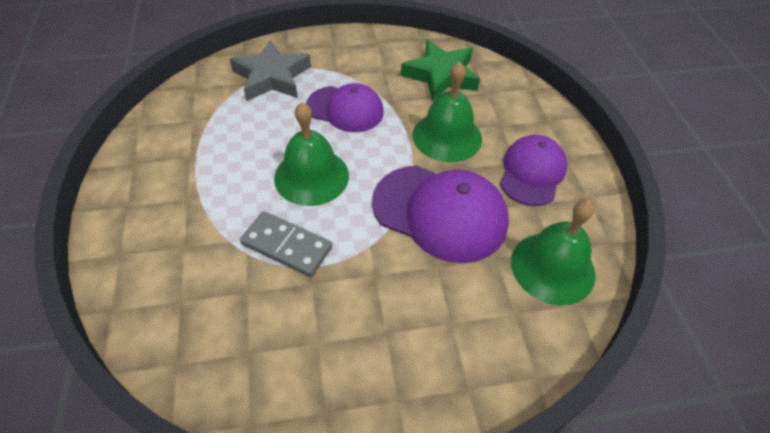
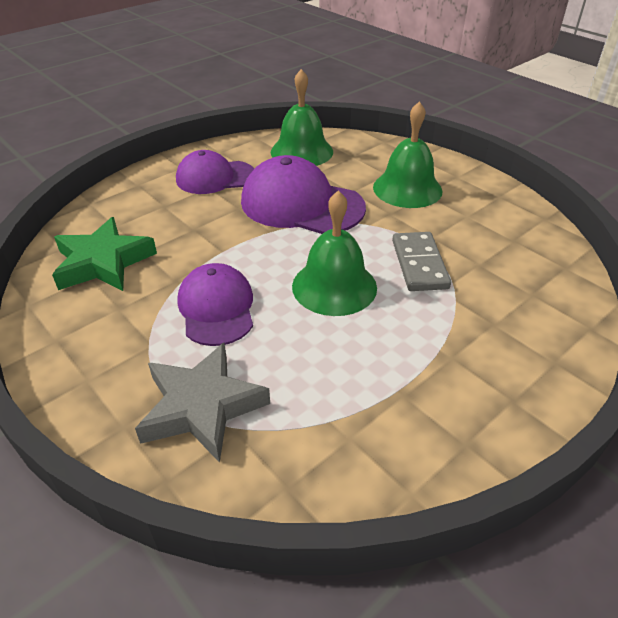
camera: 120 degrees left, 10 degrees down
(440, 213) = (301, 204): purple cap -> purple cap turned 60 degrees counterclockwise
(447, 136) = (205, 228): green bell -> green bell (407, 189)

